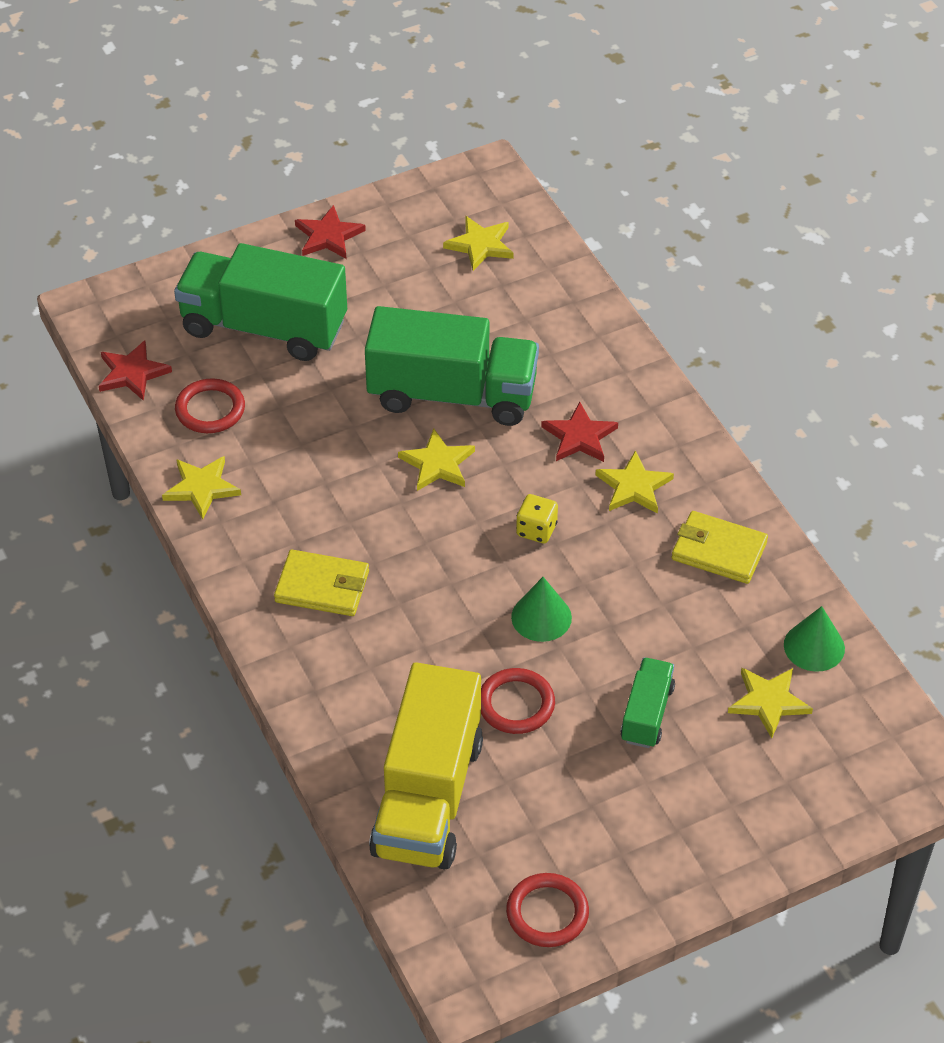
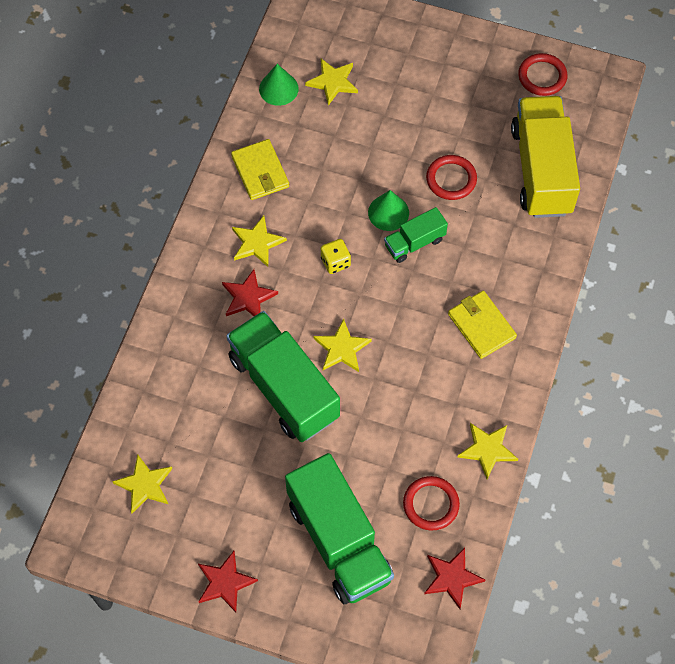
camera: 135 degrees left, 15 degrees up
(428, 797) = (541, 170): yellow truck -> yellow truck turned 60 degrees counterclockwise
(647, 714) = (395, 123): green truck -> green truck (414, 242)

